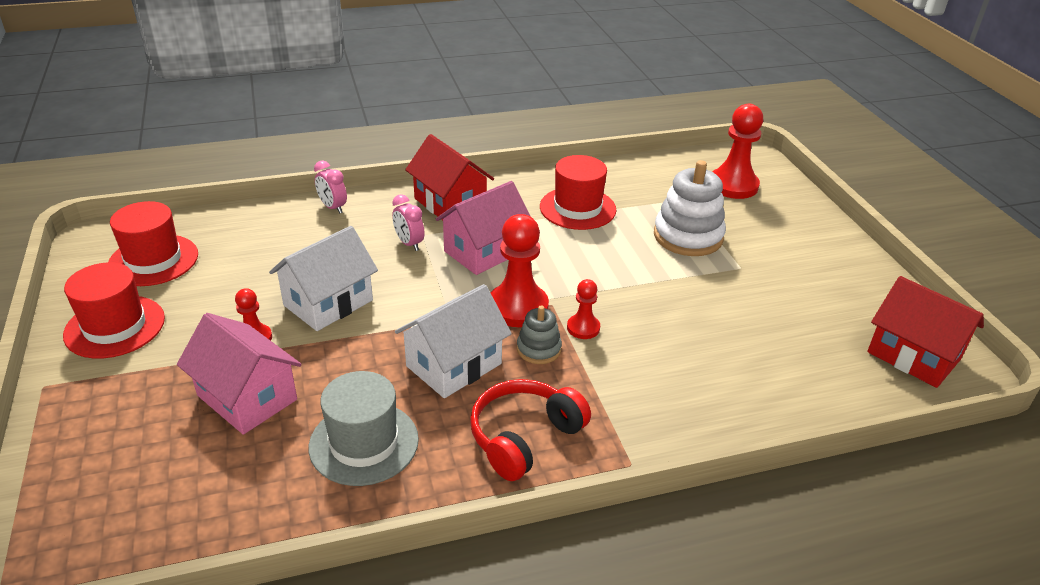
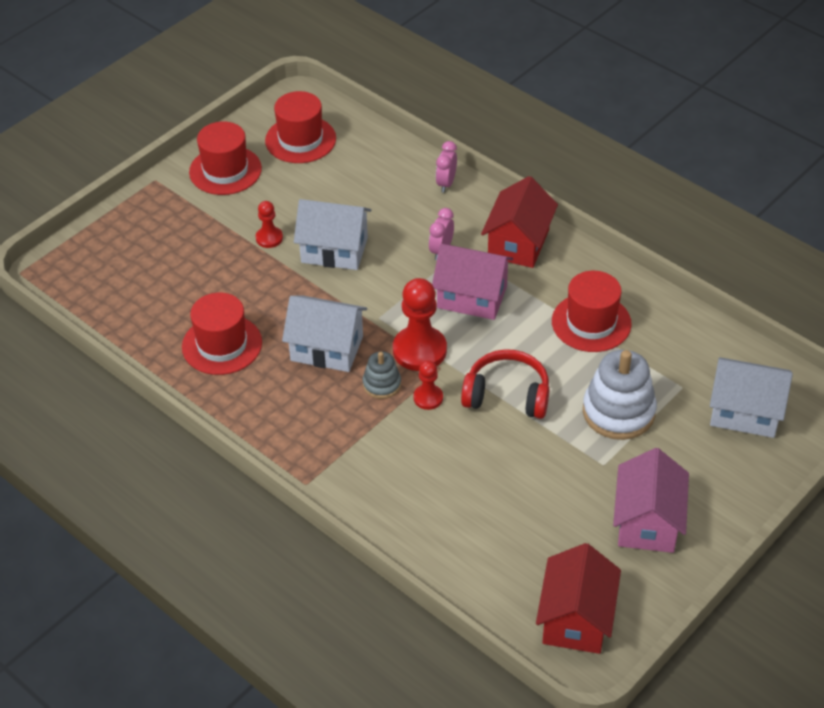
camera: 60 degrees right, 10 degrees up
(247, 397) = (216, 270): pink house -> pink house (647, 522)
(364, 443) = (222, 345): grey hat -> red hat
(524, 437) = (287, 418): red headphones -> red headphones (507, 395)
(733, 185) = (745, 412): red pawn -> white house

